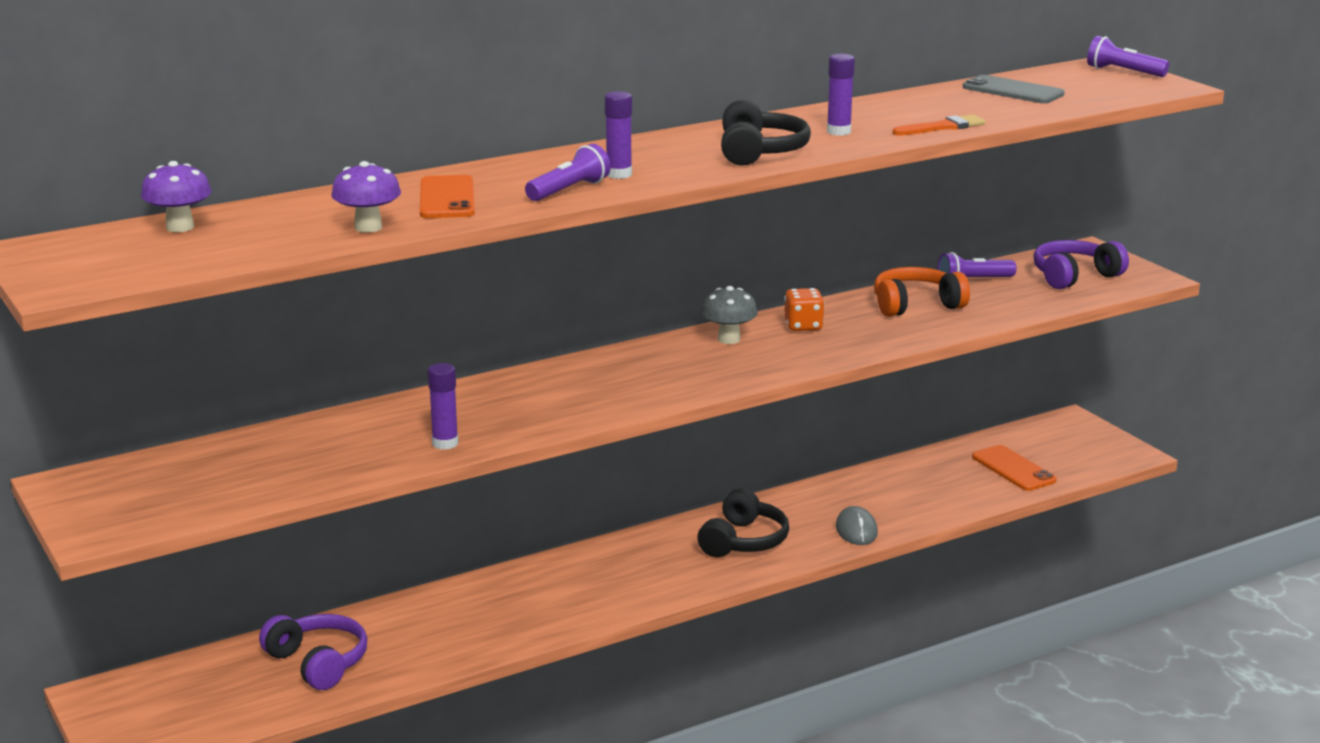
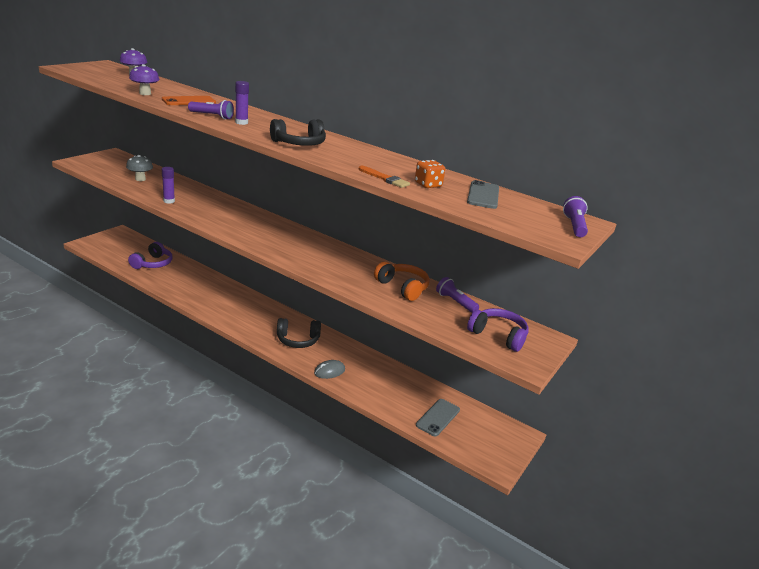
camera: 60 degrees right, 5 degrees up
(728, 339) = (316, 244): grey mushroom -> grey mushroom (140, 179)
(803, 326) = (347, 260): orange dice -> orange dice (428, 185)
(838, 132) = (350, 157): purple glue stick -> none
(1013, 469) = (438, 417): orange phone -> grey phone

